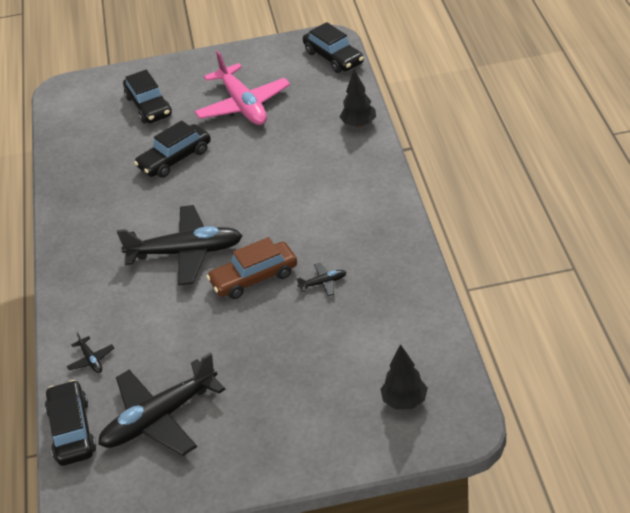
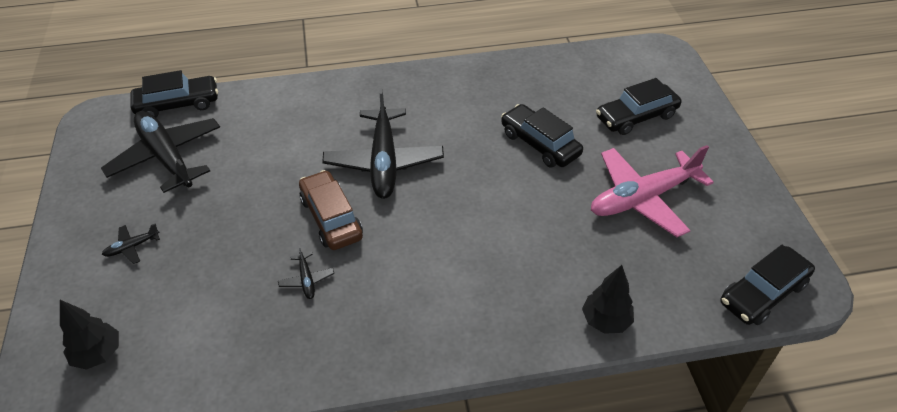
camera: 85 degrees right, 5 degrees up
(91, 360) = (256, 108): black plane -> black plane (132, 247)

